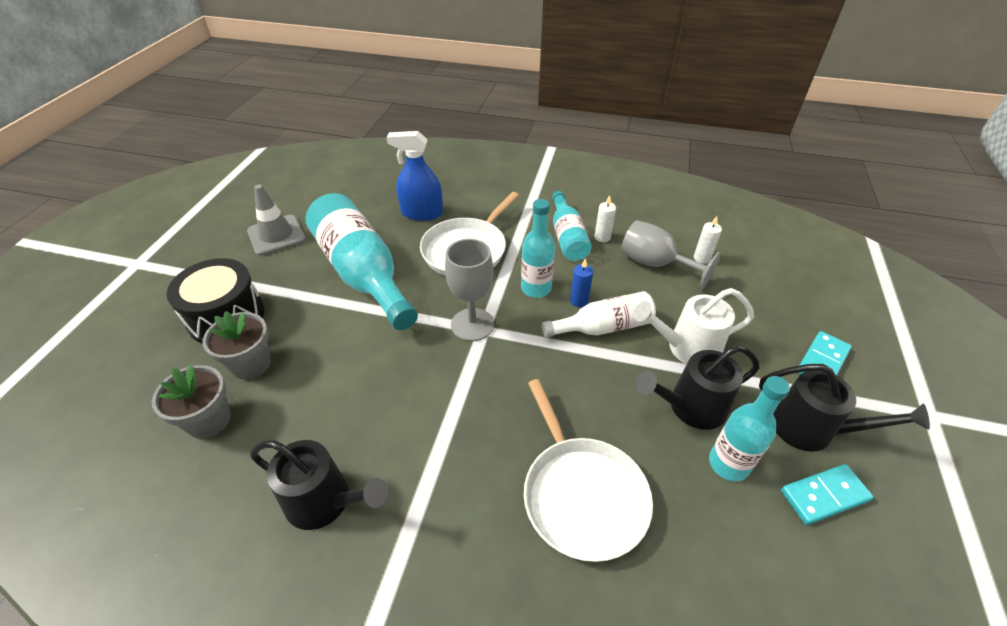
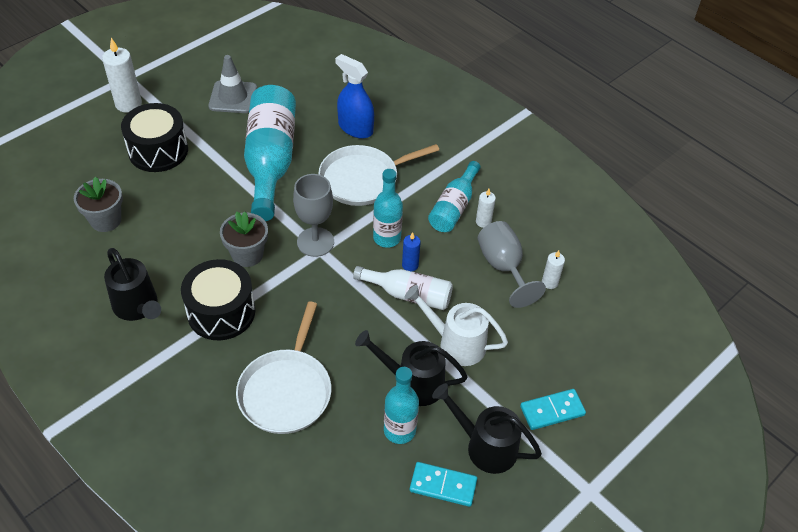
camera: 30 degrees right, 5 degrees up
(156, 287) = (128, 104): none -> white candle
(251, 364) = (152, 194): grey flower pot -> grey flower pot (247, 255)
(433, 449) = (221, 312): none -> black drum
(812, 429) = (484, 446): black watering can -> black watering can turned 150 degrees clockwise

